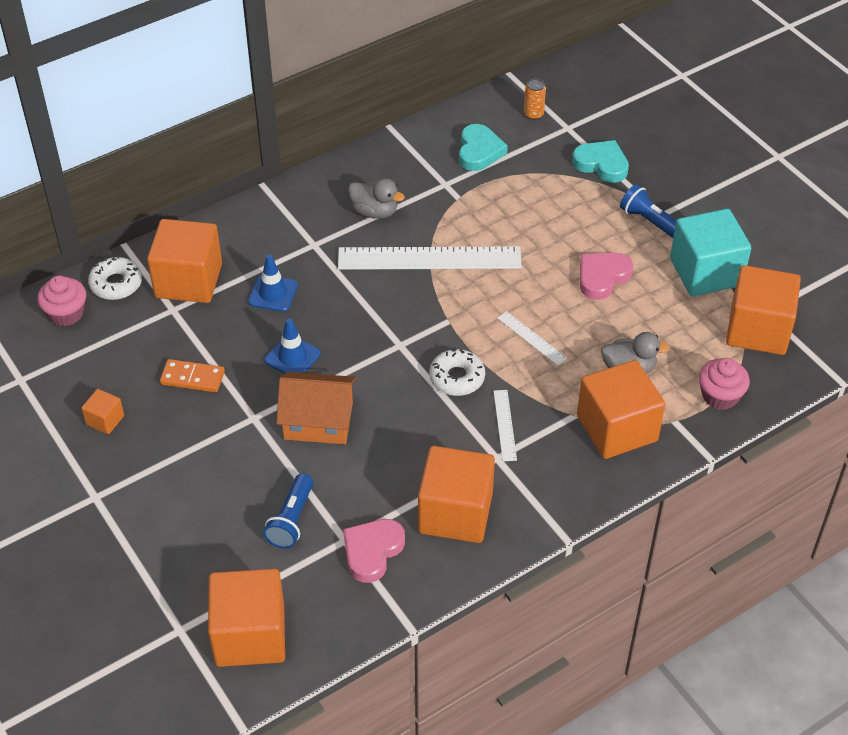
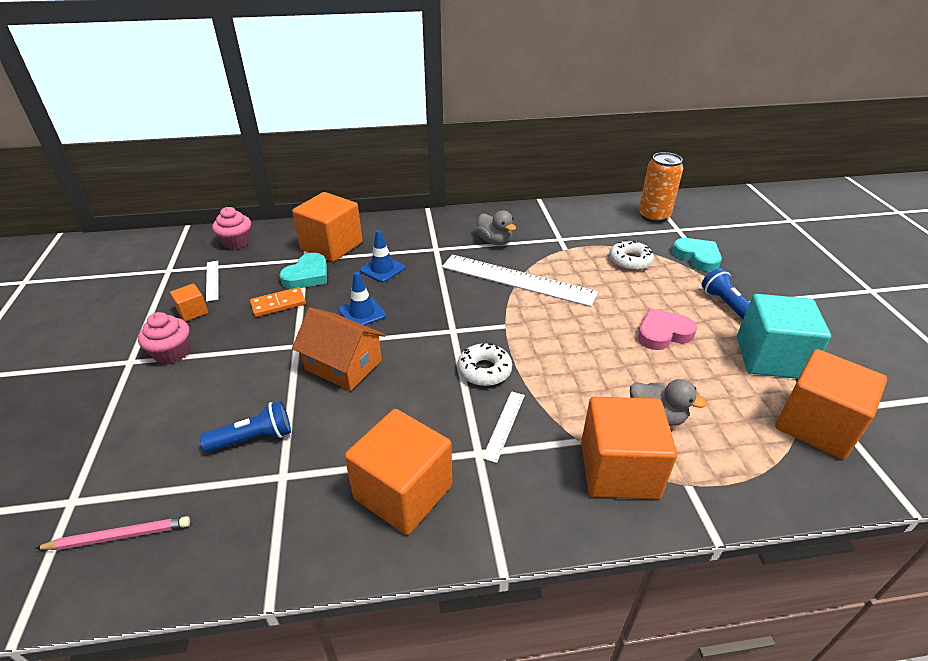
camera: 25 degrees right, 10 degrees down
(116, 284) = (283, 235): white donut -> white donut (630, 261)
(192, 378) = (278, 304): orange domino -> orange domino turned 60 degrees counterclockwise
(250, 635) = (119, 536): orange cube -> pink pencil
(291, 520) = (253, 438): blue flashlight -> blue flashlight turned 150 degrees counterclockwise
(372, 551) = (297, 498): pink heart -> none
(479, 151) = (598, 227): turquoise heart -> turquoise heart (307, 275)
(531, 338) = (571, 360): white ruler -> white ruler (212, 280)
(533, 114) = (653, 216): orange can -> orange can, size x1.96
(720, 396) = (752, 477): pink cupcake -> pink cupcake (172, 353)

